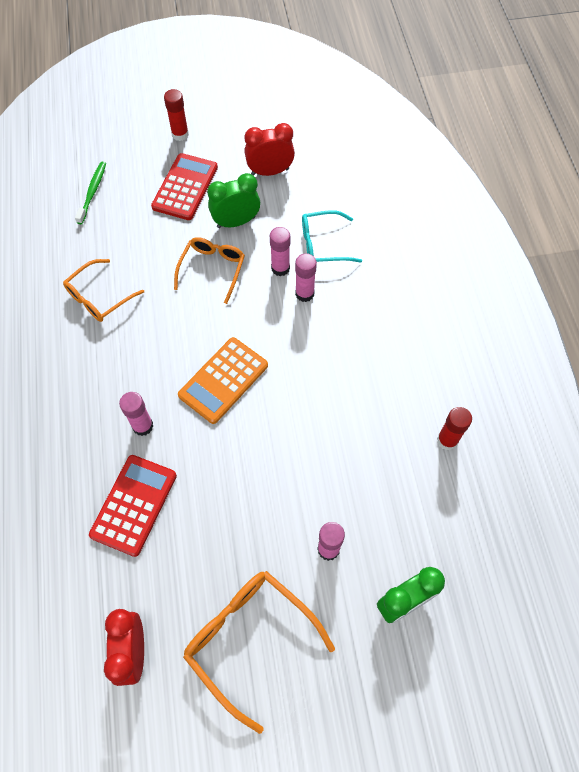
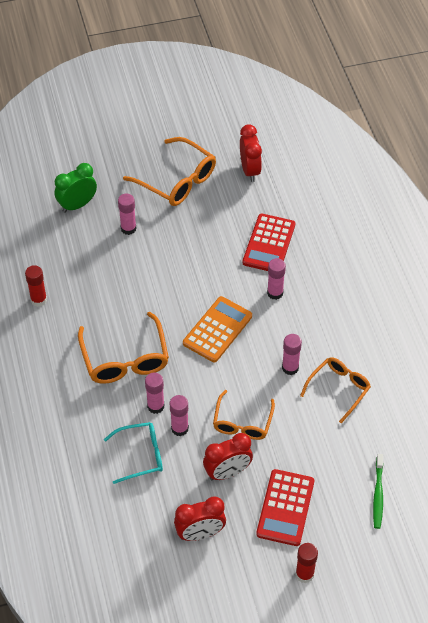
camera: 175 degrees right, 10 degrees down
(147, 326) = (290, 368): none -> pink glue stick
(236, 222) = (227, 472): green clock -> red clock
(337, 352) = (125, 358): none -> orange glasses

